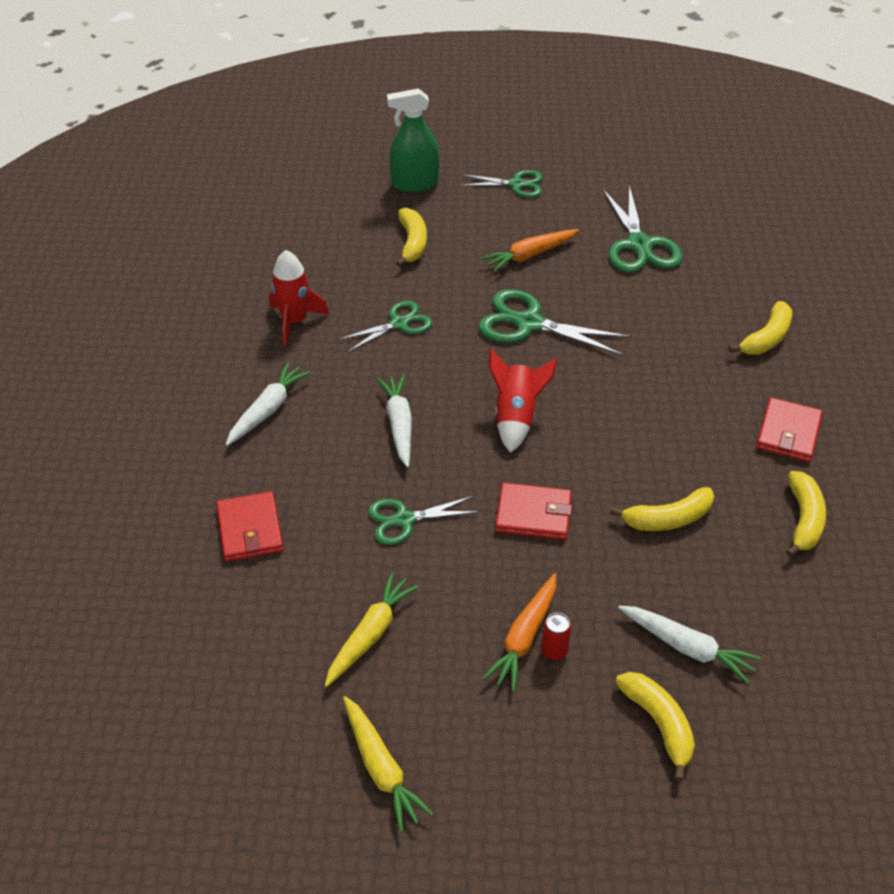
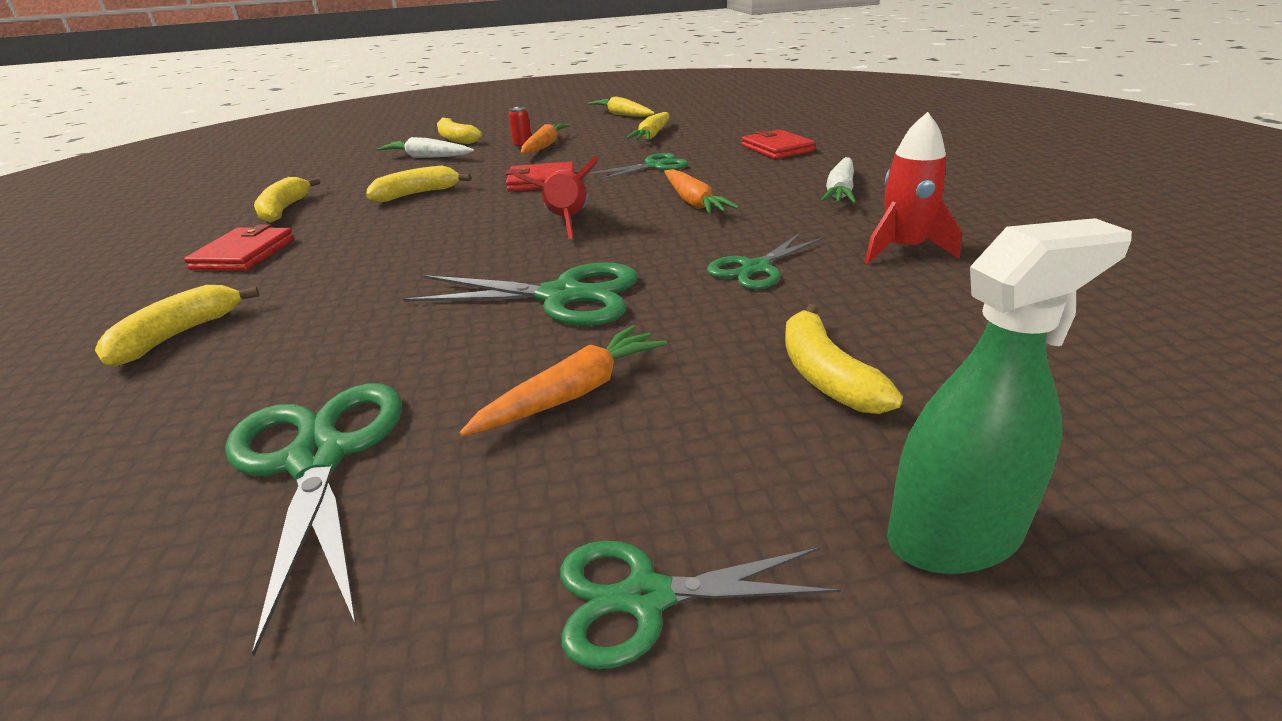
camera: 170 degrees right, 15 degrees down
(399, 424) = (693, 202): white carrot -> orange carrot

